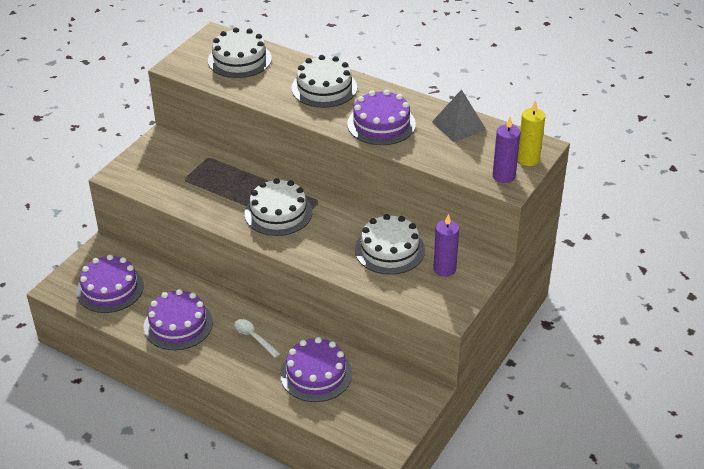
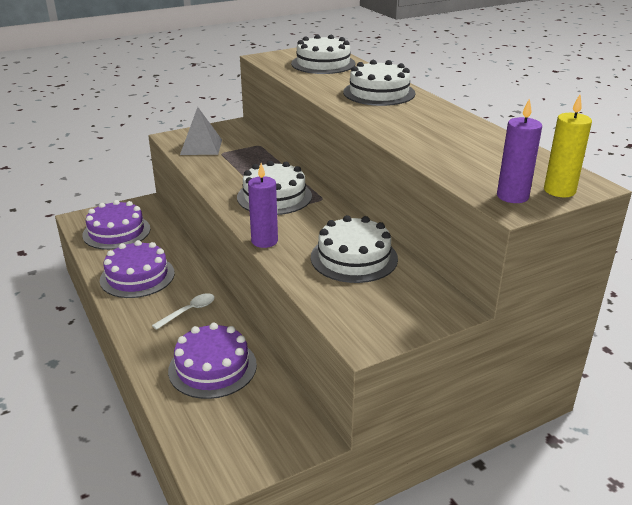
camera: 30 degrees right, 10 degrees down
(254, 337) = (189, 311): white spoon -> white spoon turned 60 degrees clockwise
(381, 124) = (408, 126): purple cake -> none
(444, 269) = (400, 295): purple candle -> purple candle (264, 241)
(459, 125) = (496, 145): grey pyramid -> grey pyramid (201, 147)

